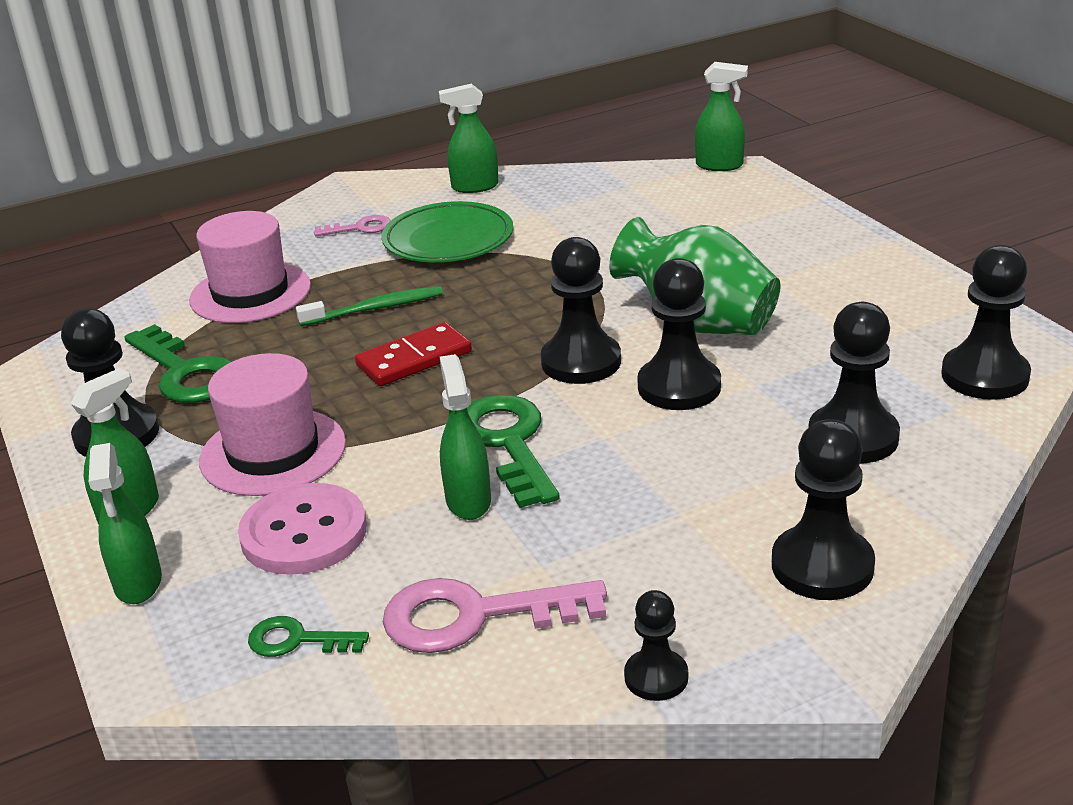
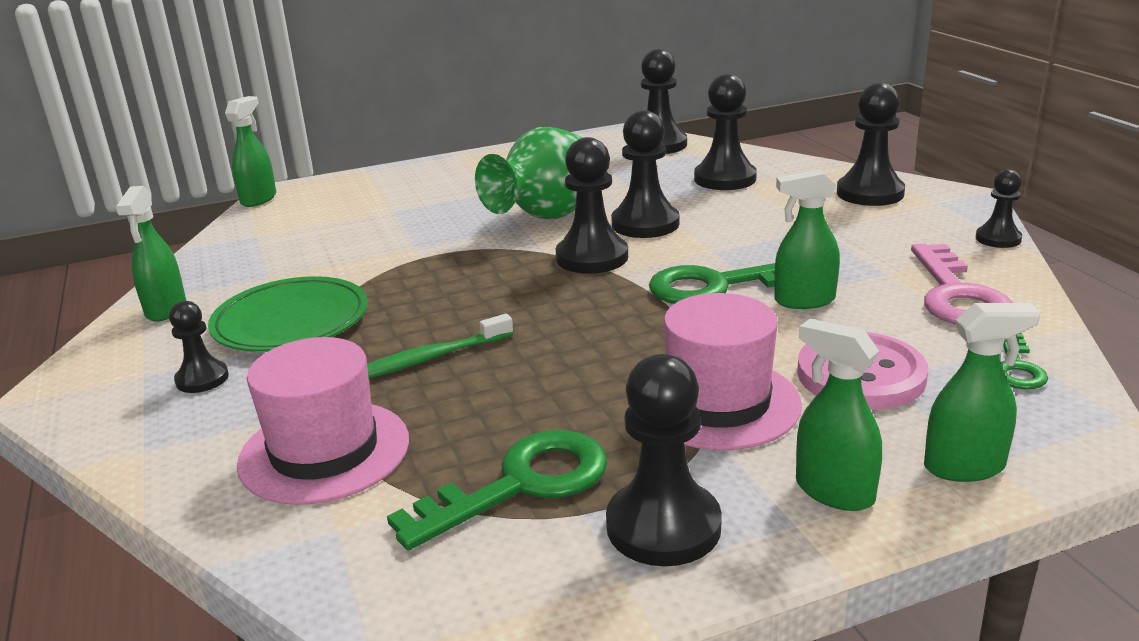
camera: 85 degrees left, 5 degrees down
(360, 228) = (202, 379): pink key -> black pawn
(375, 309) = (429, 359): green toothbrush -> green toothbrush turned 105 degrees counterclockwise
(414, 359) = (554, 332): red domino -> none

